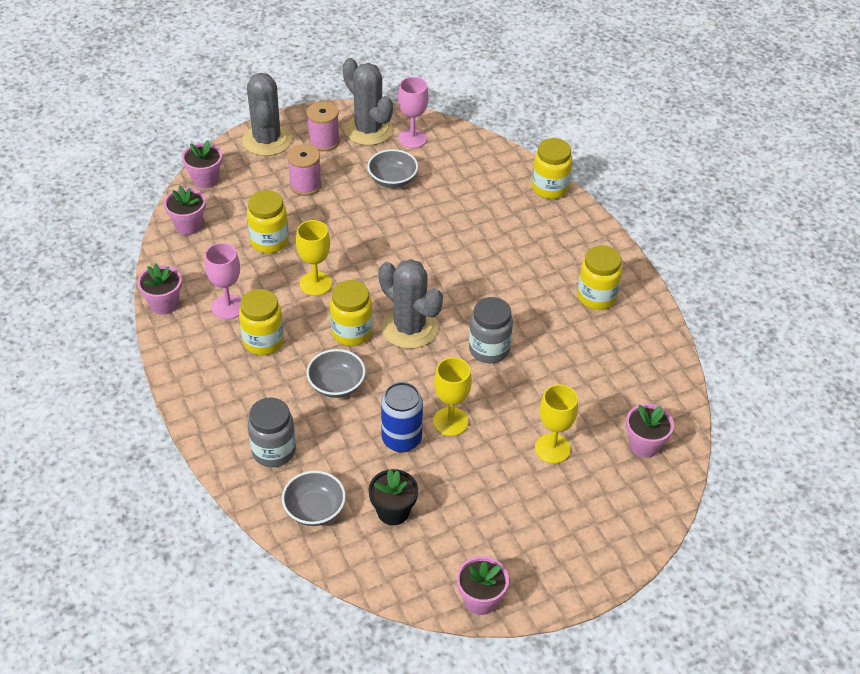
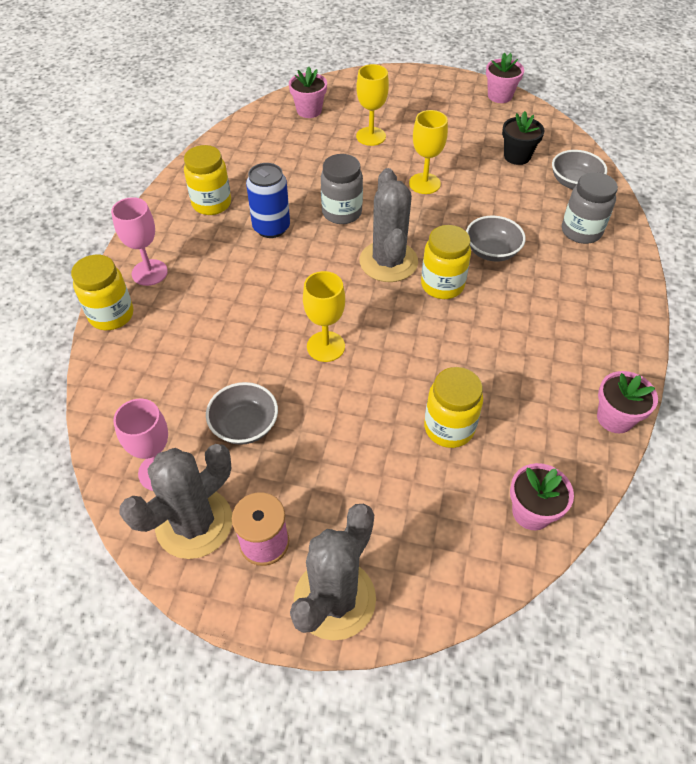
camera: 140 degrees left, 5 degrees up
(205, 179) = (466, 579): pink flower pot -> none
(228, 307) = (545, 375): pink goblet -> pink goblet (149, 272)
(263, 341) = (531, 321): yellow jar -> none
(305, 185) = (347, 483): pink spool -> none
(315, 284) = (437, 349): yellow goblet -> yellow goblet (326, 346)
(368, 130) = (194, 523): grey cactus -> grey cactus turned 45 degrees clockwise
(401, 439) = (472, 191): blue can -> blue can (271, 228)

